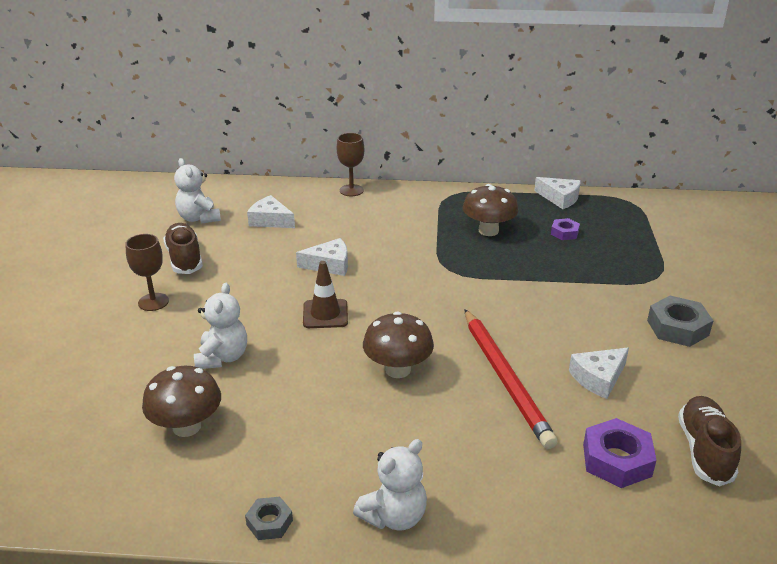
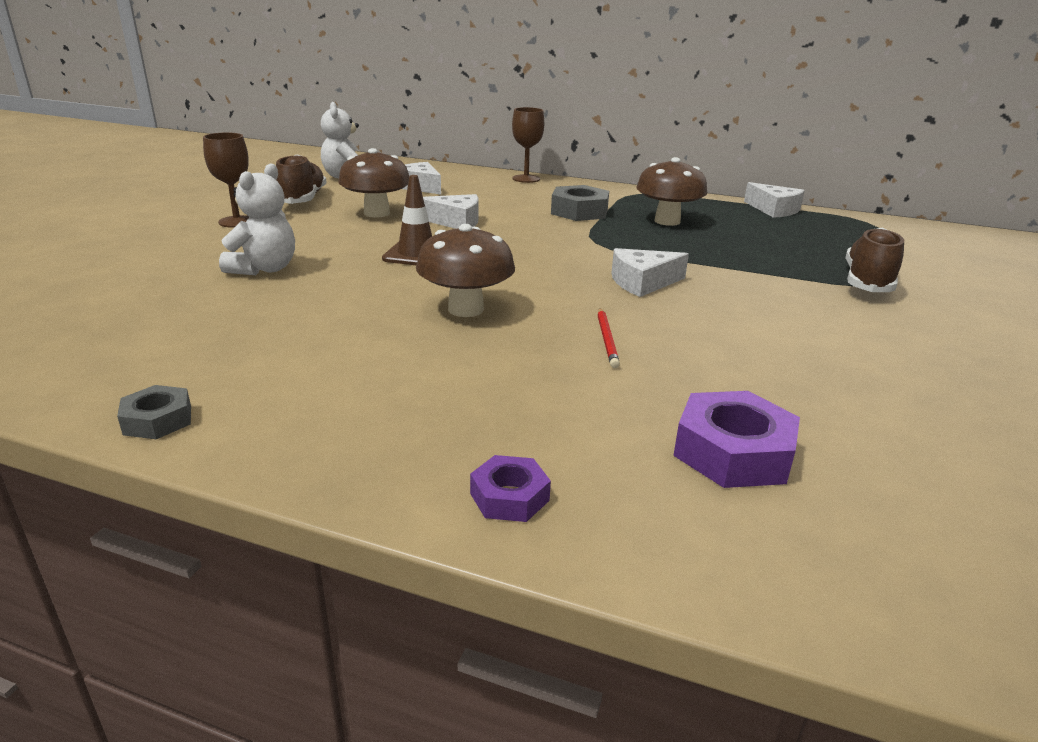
camera: 15 degrees right, 5 degrees down
(187, 426) = (160, 315): brown mushroom -> brown mushroom (377, 213)
(394, 516) = (334, 449): white teddy bear -> none
(505, 379) = (607, 339): red pencil -> red pencil, size x0.41
(564, 233) = (766, 234): purple nut -> purple nut (509, 497)
(598, 378) = (747, 360): white cheese -> white cheese (642, 282)
(677, 328) = (896, 331): grey nut -> grey nut (579, 211)
(704, 451) = (896, 469): brown shoe -> brown shoe (867, 282)

